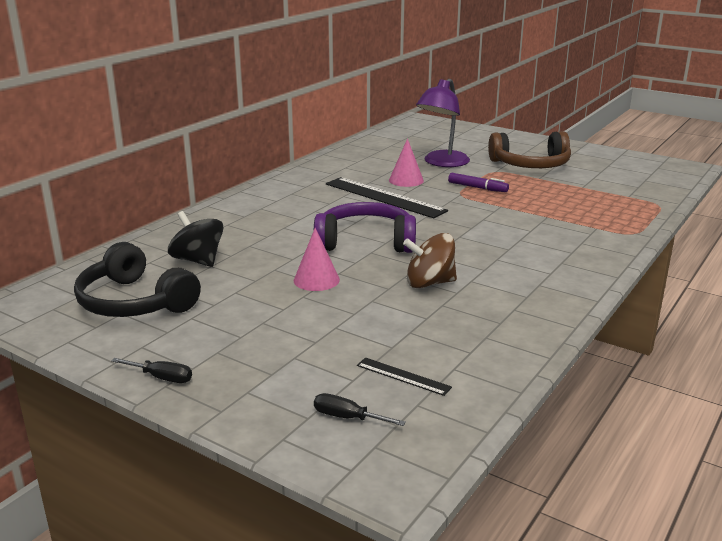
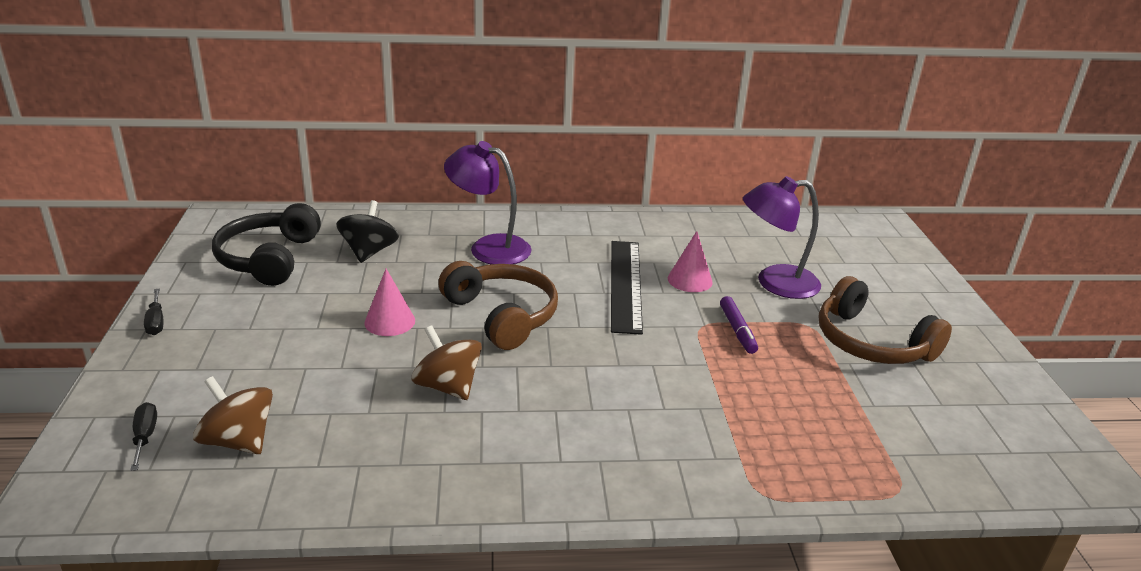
camera: 50 degrees right, 5 degrees up
(266, 220) = (489, 247): none -> purple lamp
(366, 242) = (502, 315): purple headphones -> brown headphones
(403, 376) = (238, 441): black ruler -> brown spinning top

